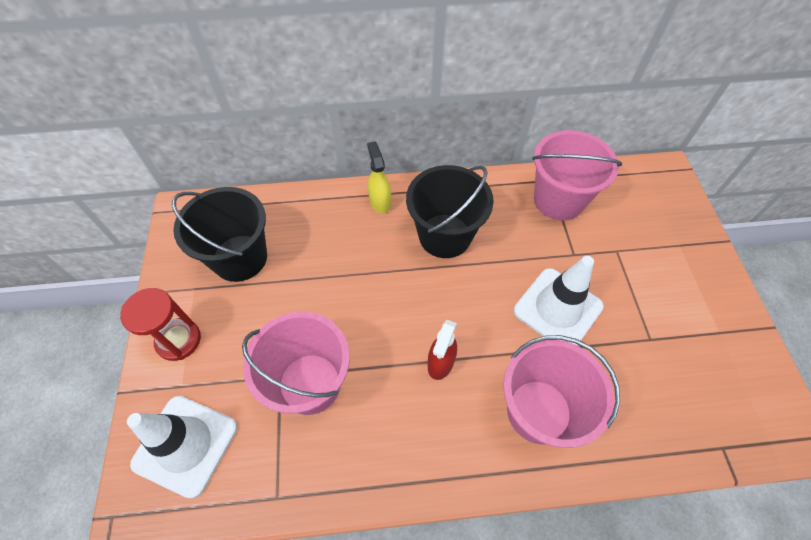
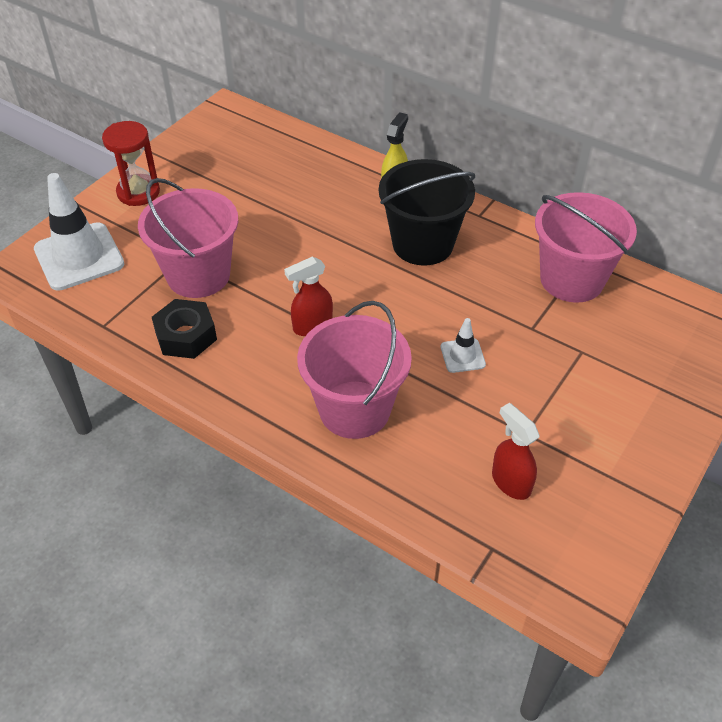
camera: 40 degrees right, 10 degrees down
(240, 258) = (236, 165): black bucket -> none
(356, 449) = (186, 336): none -> black nut
(557, 308) = (462, 355): white traffic cone -> white traffic cone, size x0.48
(681, 385) = (510, 482): none -> red spray bottle

